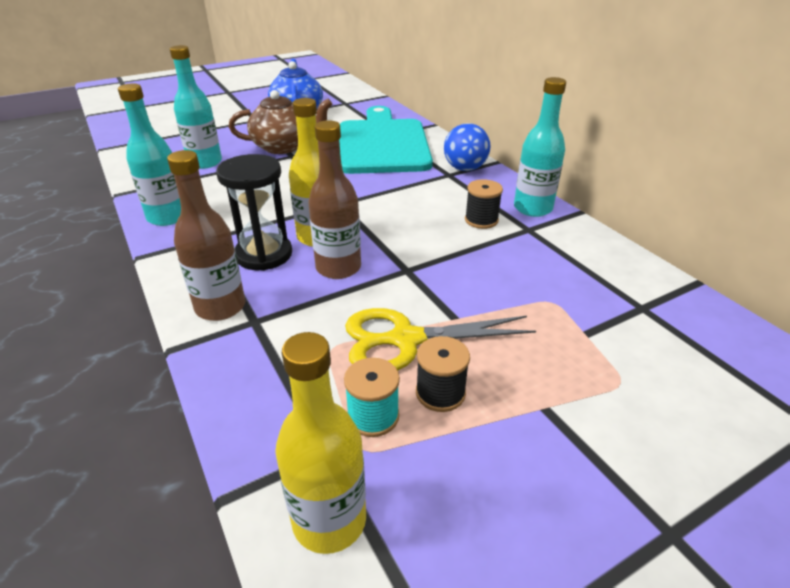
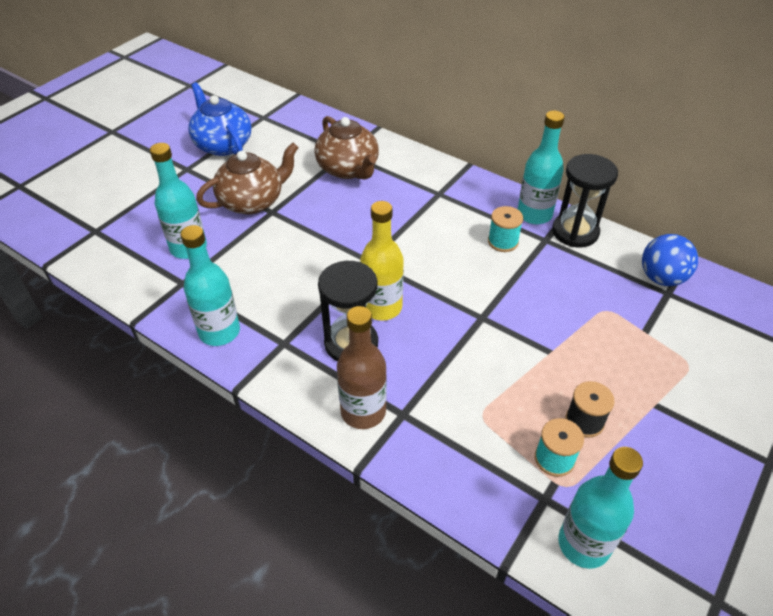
camera: 25 degrees left, 10 degrees up
(329, 520) = (583, 544): yellow bottle -> turquoise bottle
(338, 268) = (426, 335): brown bottle -> none
(382, 144) = (348, 169): turquoise cutting board -> brown teapot
(405, 339) = (529, 385): yellow scissors -> none
(465, 169) = (448, 182): blue ball -> blue ball (661, 278)
(481, 220) = (503, 242): black spool -> turquoise spool
(567, 231) = (575, 232): none -> black hourglass

